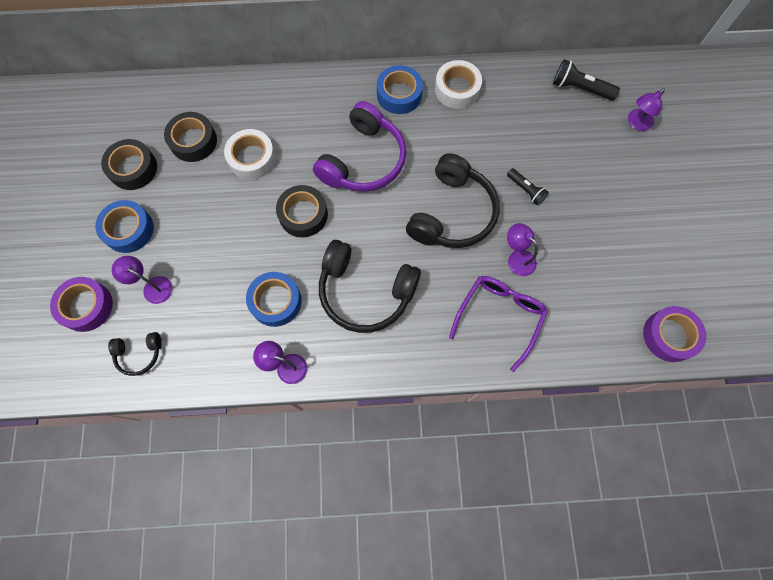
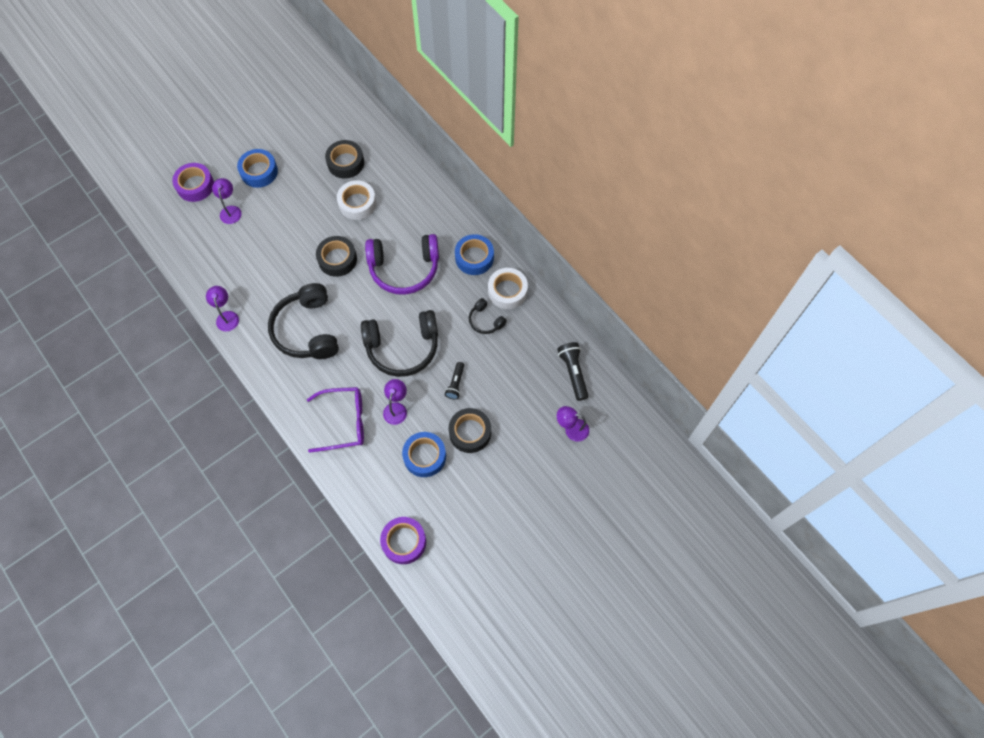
camera: 55 degrees right, 5 degrees down
(133, 168) = (302, 144): black tape -> black tape (470, 432)
(139, 354) = (184, 233): black headphones -> black headphones (485, 320)
(275, 301) = (266, 283): blue tape -> blue tape (424, 456)

